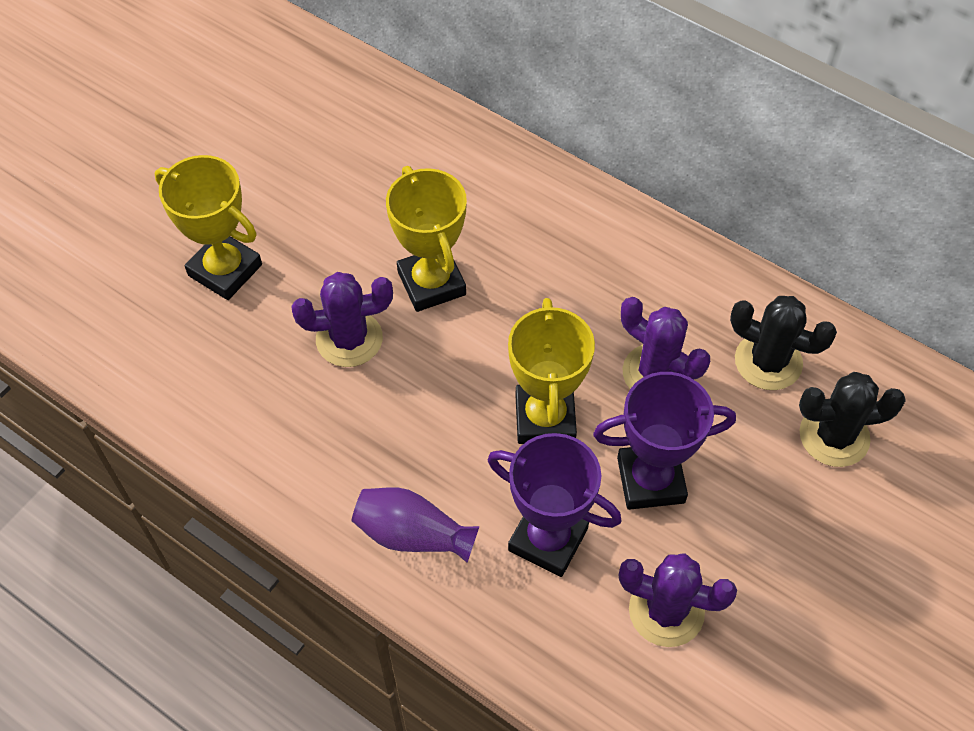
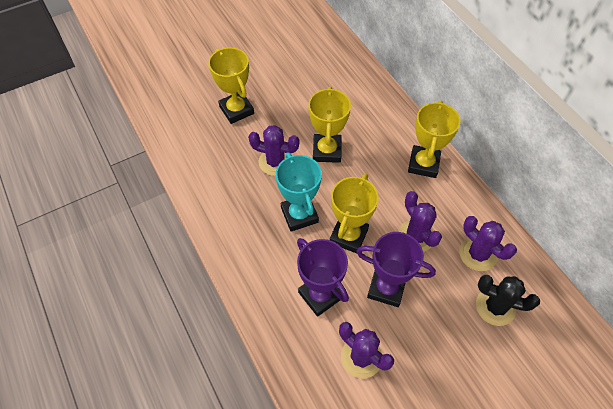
camera: 25 degrees right, 0 degrees up
(412, 534) = (257, 265): purple vase -> none
(441, 416) = (299, 215): none -> turquoise trophy
(609, 243) = (423, 164): none -> yellow trophy
(768, 361) = (478, 254): black cactus -> purple cactus

